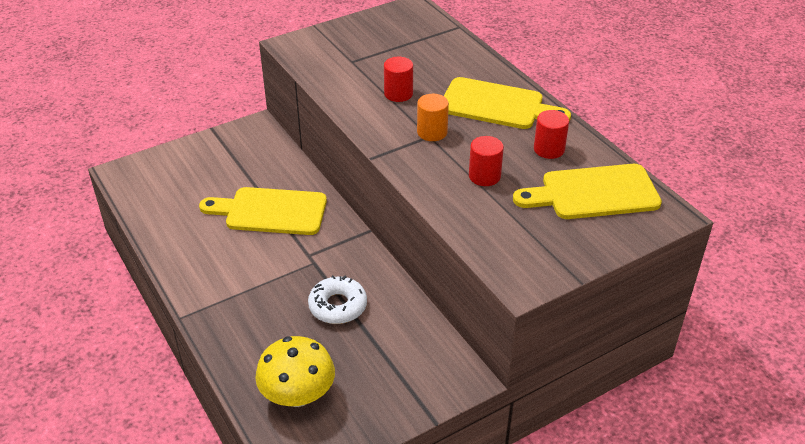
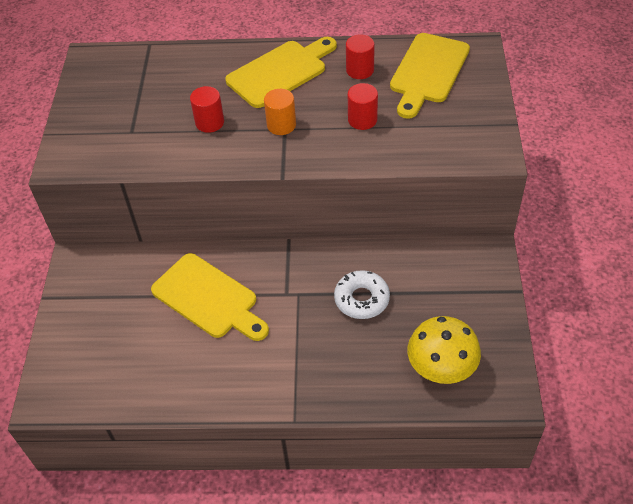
camera: 55 degrees left, 10 degrees up
(271, 211) = (208, 298): yellow cutting board -> yellow cutting board turned 90 degrees counterclockwise

